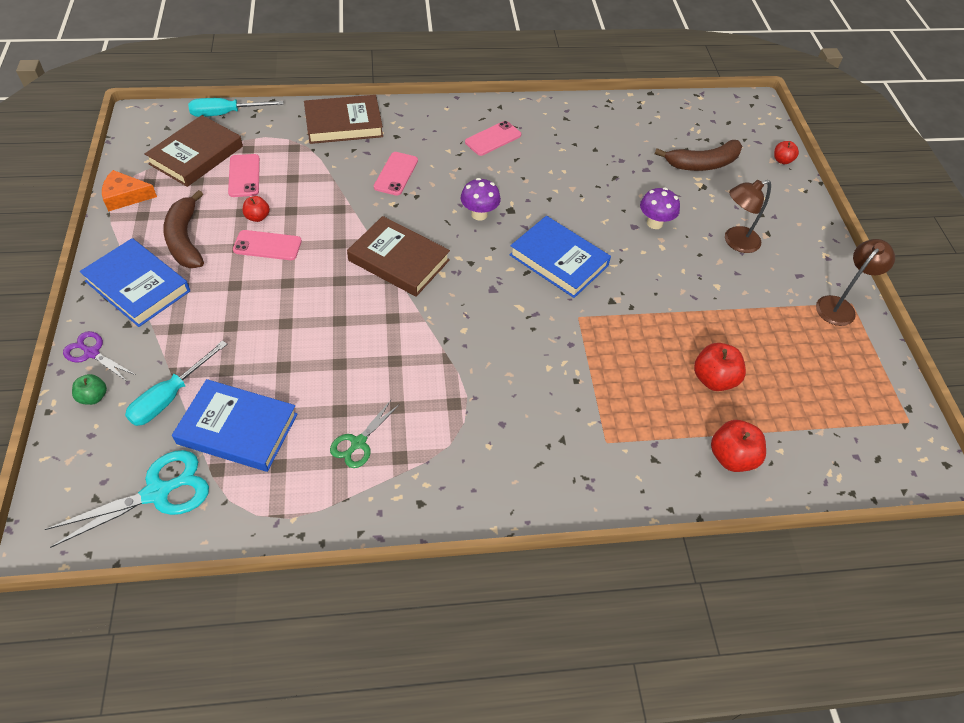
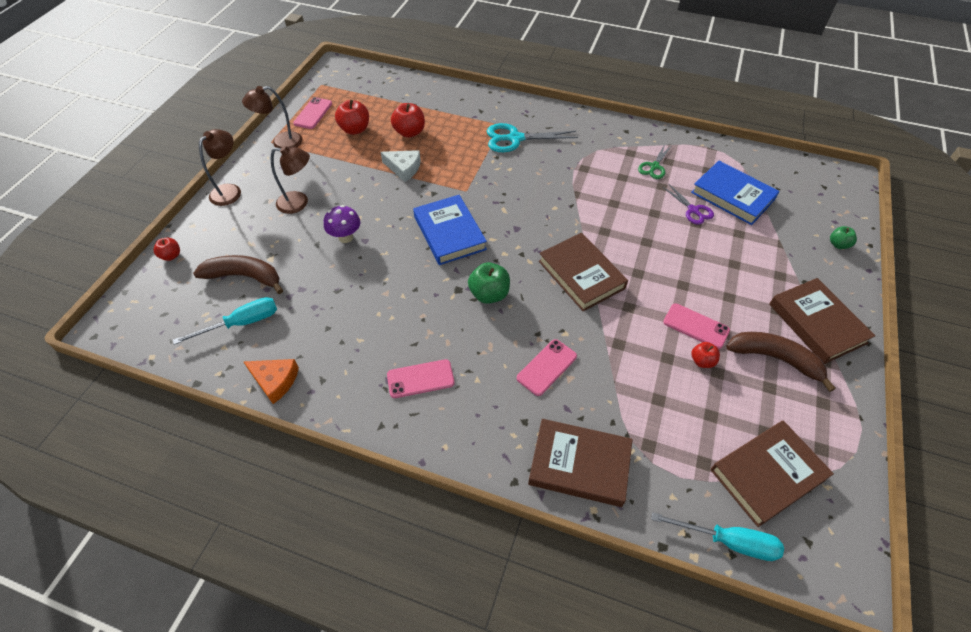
camera: 150 degrees left, 0 degrees up
(92, 353) = (846, 277): purple scissors -> purple scissors (693, 210)
(125, 196) = (846, 436): orange cheese -> orange cheese (275, 381)
(138, 286) = (817, 323): blue book -> brown book
(157, 493) = (785, 178): turquoise scissors -> turquoise scissors (515, 138)
(170, 397) = (781, 228): turquoise screwdriver -> turquoise screwdriver (242, 323)
(185, 239) = (775, 359): brown banana -> brown banana turned 75 degrees counterclockwise
(244, 176) = (712, 421): pink phone -> pink phone (313, 113)
(358, 443) = (654, 166): green scissors -> green scissors turned 150 degrees clockwise
(479, 214) = (489, 294): purple mushroom -> green apple
(671, 321) = (404, 168): none -> white cheese
(731, 457) = (437, 99): red apple -> red apple (355, 129)
(815, 232) = (230, 190): none -> brown lamp

